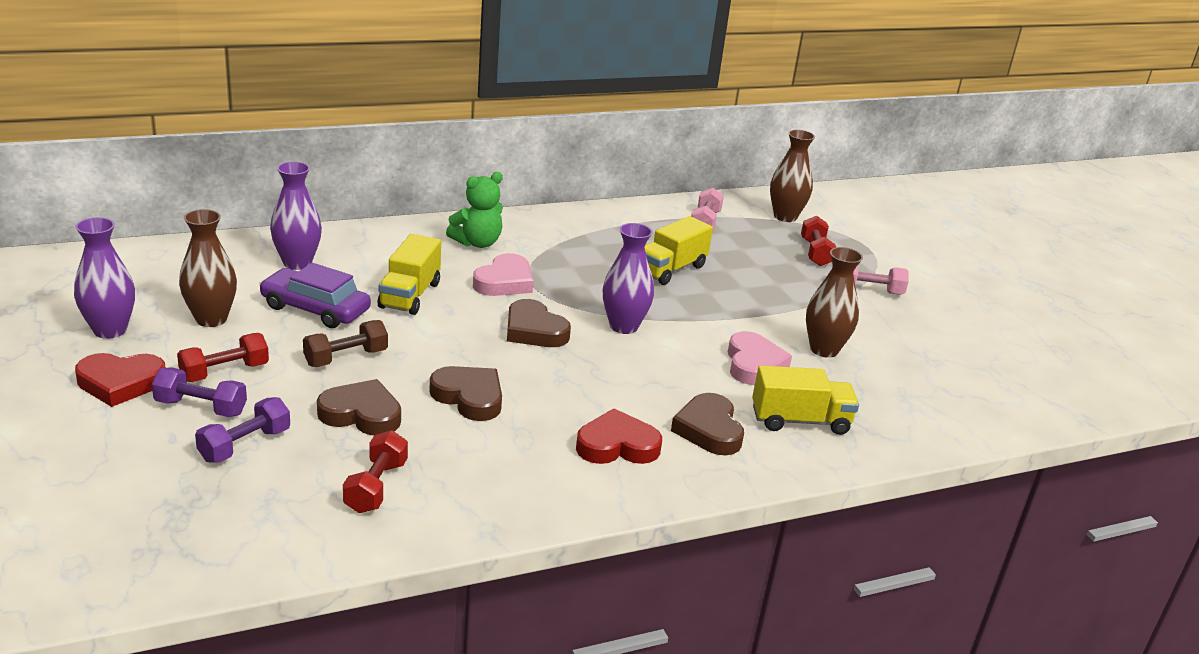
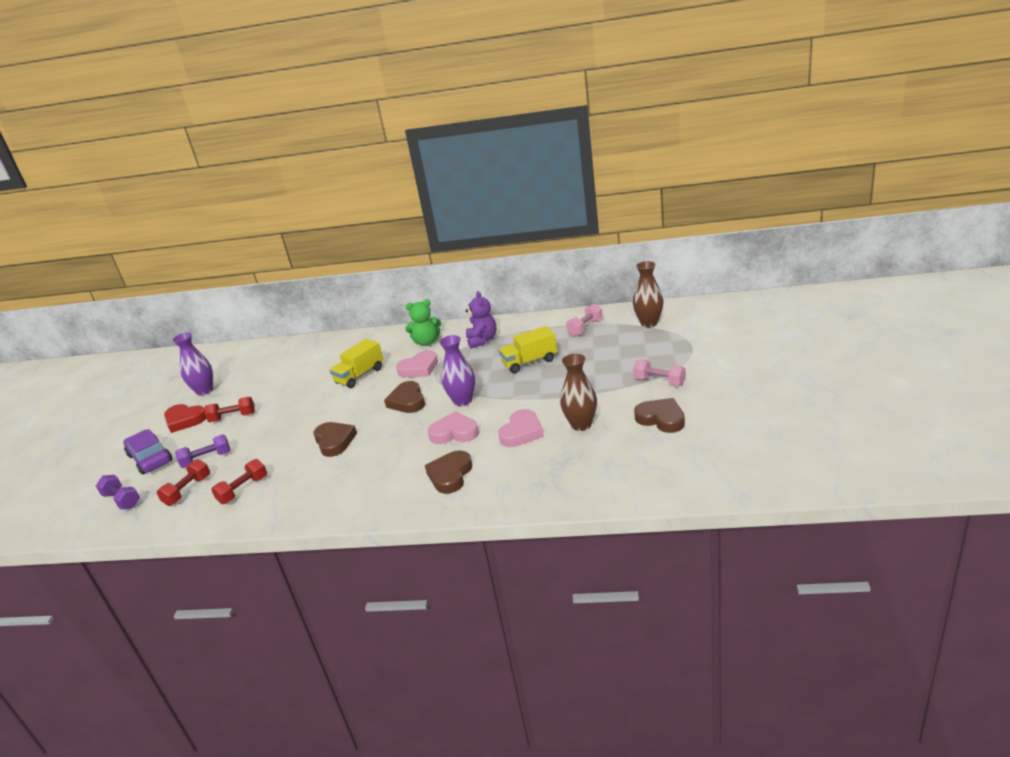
camera: 35 degrees right, 0 degrees up
(201, 407) = (206, 436): purple dumbbell -> purple dumbbell (122, 500)
(211, 319) = (252, 386): brown vase -> none
(297, 263) = (320, 354): purple vase -> none
(315, 309) = (305, 382): purple car -> purple car (150, 458)
(346, 358) = (295, 413): brown dumbbell -> none
(361, 414) = (273, 447): brown heart -> brown heart (661, 419)
(567, 239) = (482, 340): none -> purple teddy bear
(617, 445) = (386, 480): red heart -> none
(655, 371) = (454, 433): none -> pink heart
(800, 421) = (515, 475): yellow truck -> none
(815, 253) = (645, 351): red dumbbell -> red dumbbell (188, 490)

